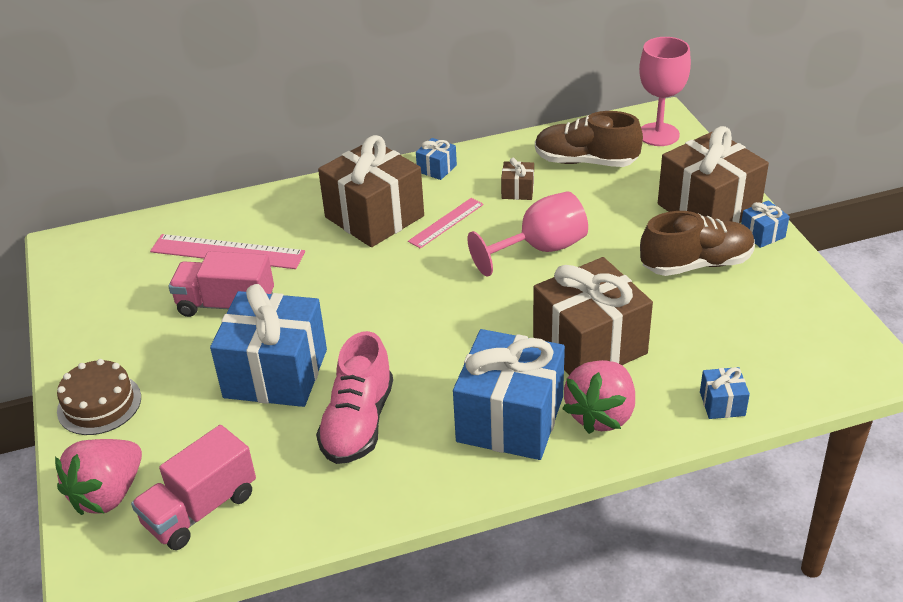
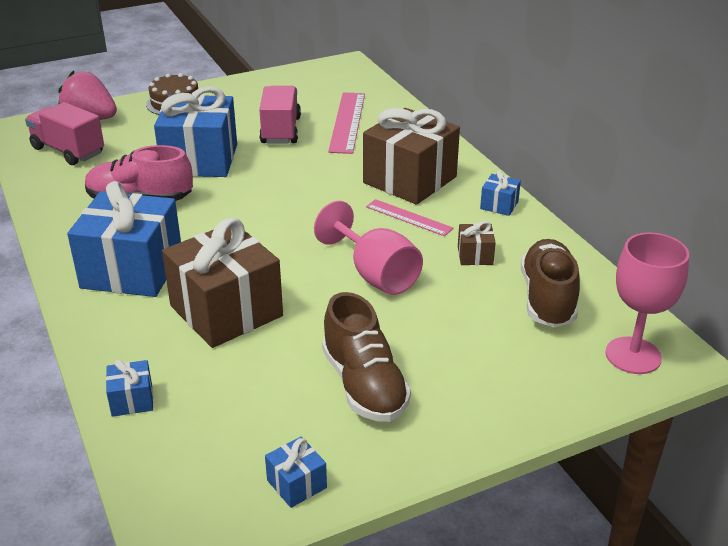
camera: 80 degrees right, 5 degrees down
(601, 414) = (129, 320): pink strawberry -> none
(708, 208) = (479, 397): brown gift -> none
(762, 234) = (434, 445): blue gift -> blue gift (297, 484)

